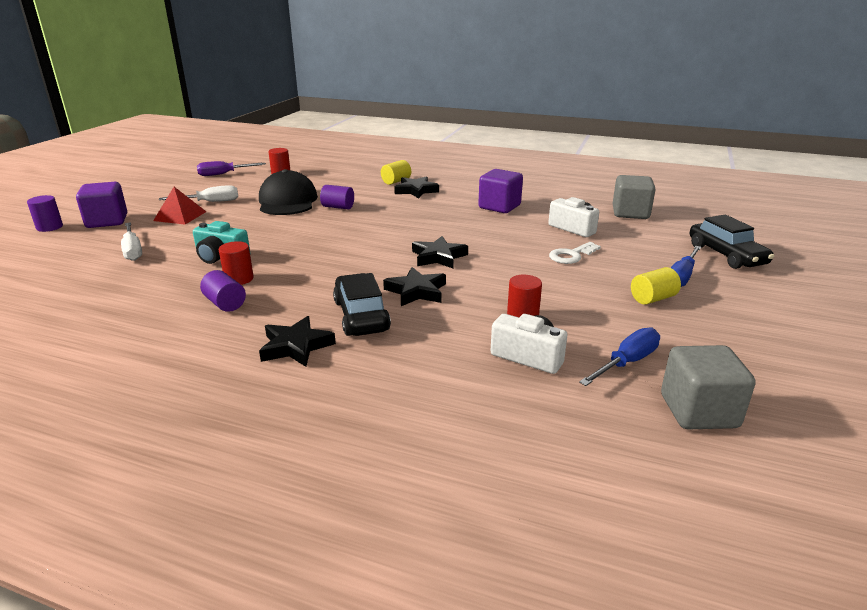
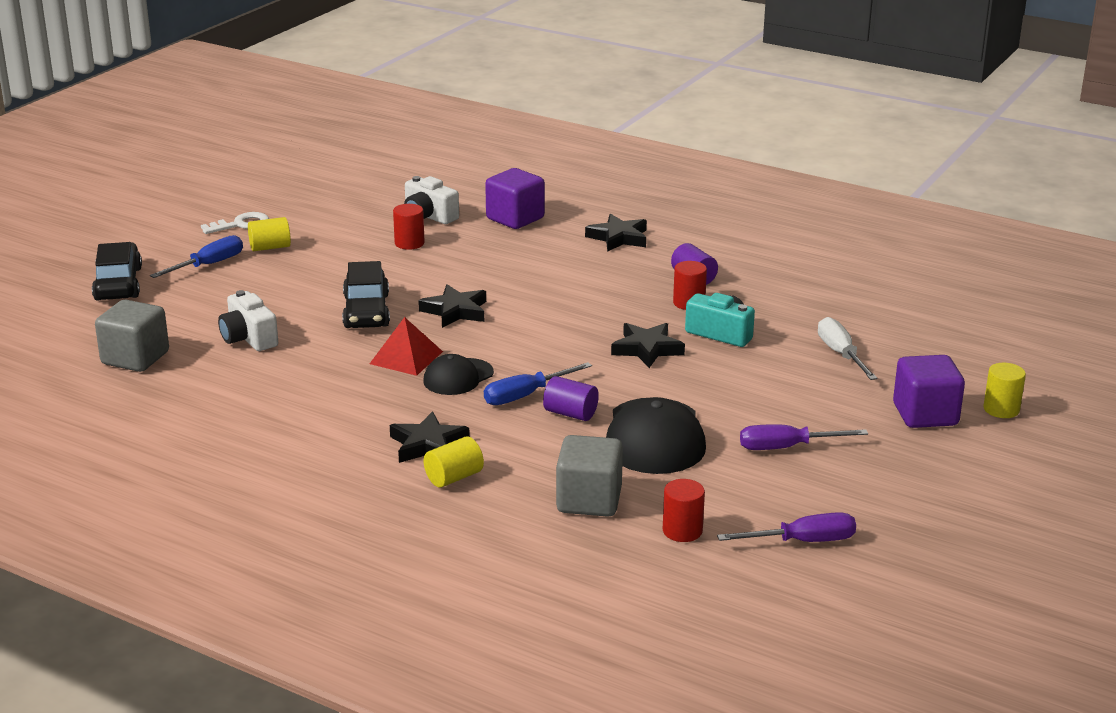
camera: 170 degrees left, 0 degrees up
(49, 227) = (1001, 409): purple cylinder -> yellow cylinder
(180, 216) = (818, 416): red pyramid -> red pyramid (406, 357)
(210, 202) = (786, 447): white screwdriver -> purple screwdriver
(361, 316) = (559, 256): black car -> black car (366, 311)
(414, 218) = (458, 377): none -> black cap
(416, 291) = (498, 273): black star -> black star (647, 349)
(499, 207) = (315, 390): purple cube -> purple cube (515, 218)
(571, 255) = (297, 299): white key -> white key (241, 224)
(627, 362) = (355, 206): blue screwdriver -> blue screwdriver (525, 395)
(698, 411) = (340, 180): grey cube -> grey cube (589, 500)

